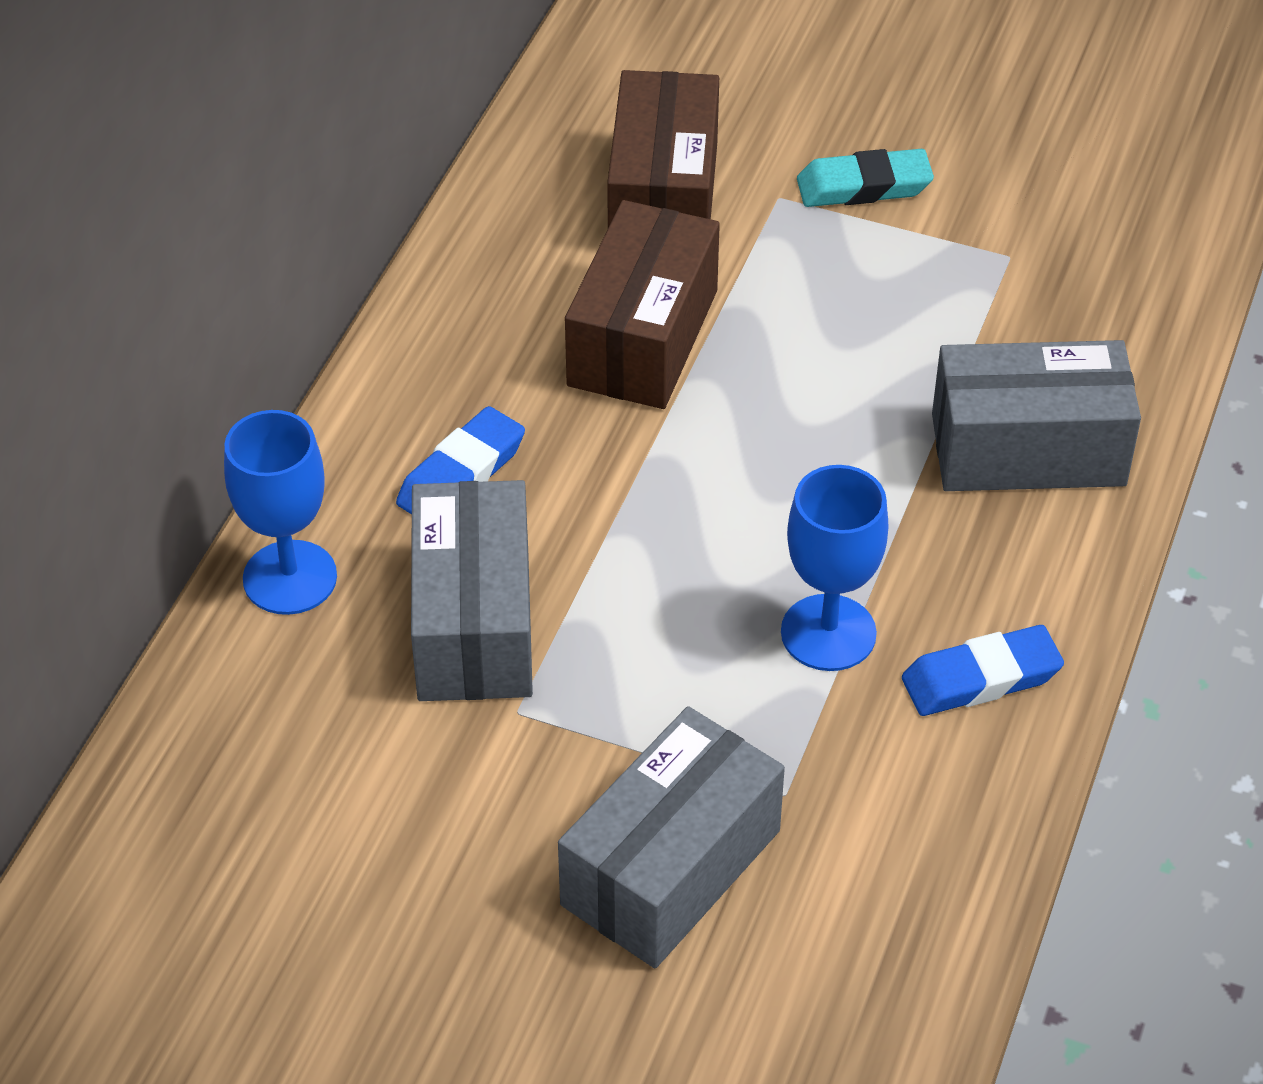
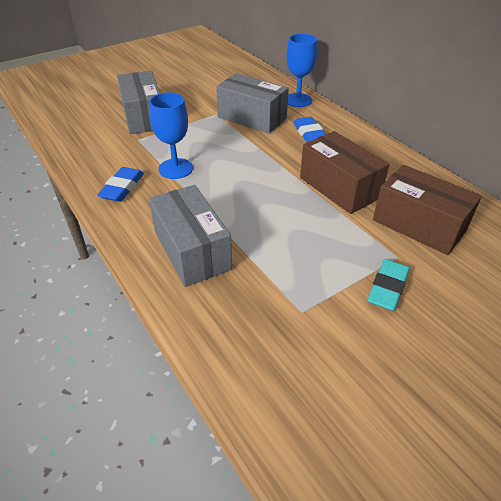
camera: 125 degrees right, 5 degrees down
(1028, 450) = (192, 250): grey box -> grey box turned 60 degrees counterclockwise

